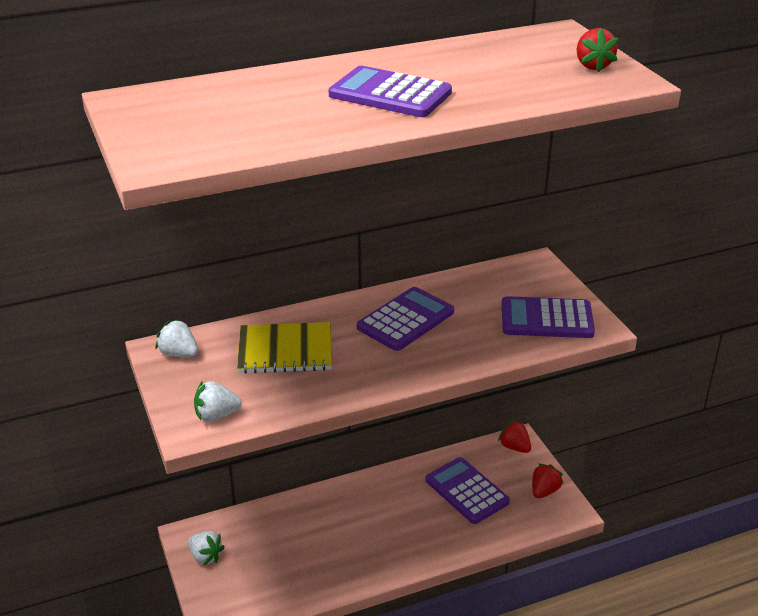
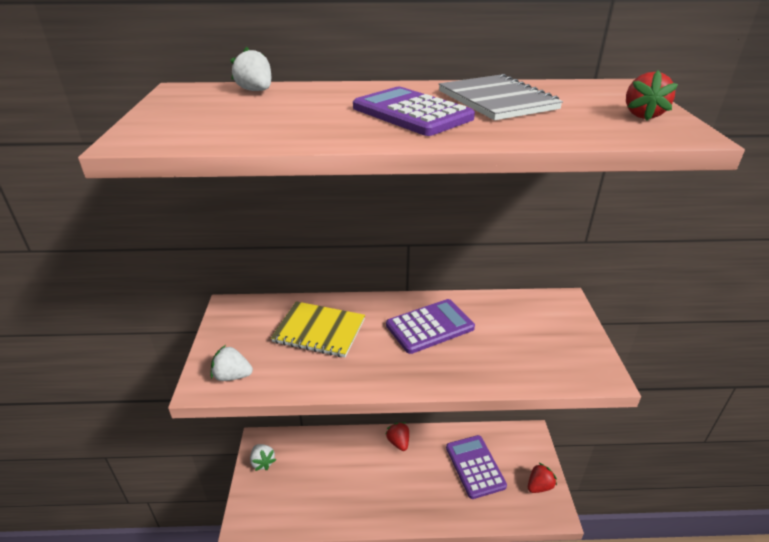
camera: 20 degrees right, 0 degrees up
(179, 353) = (240, 314): white strawberry -> white strawberry (256, 91)
(458, 67) = (497, 100): none -> grey notebook
(514, 447) = (526, 438): red strawberry -> red strawberry (398, 442)
(546, 319) = (556, 355): purple calculator -> none

